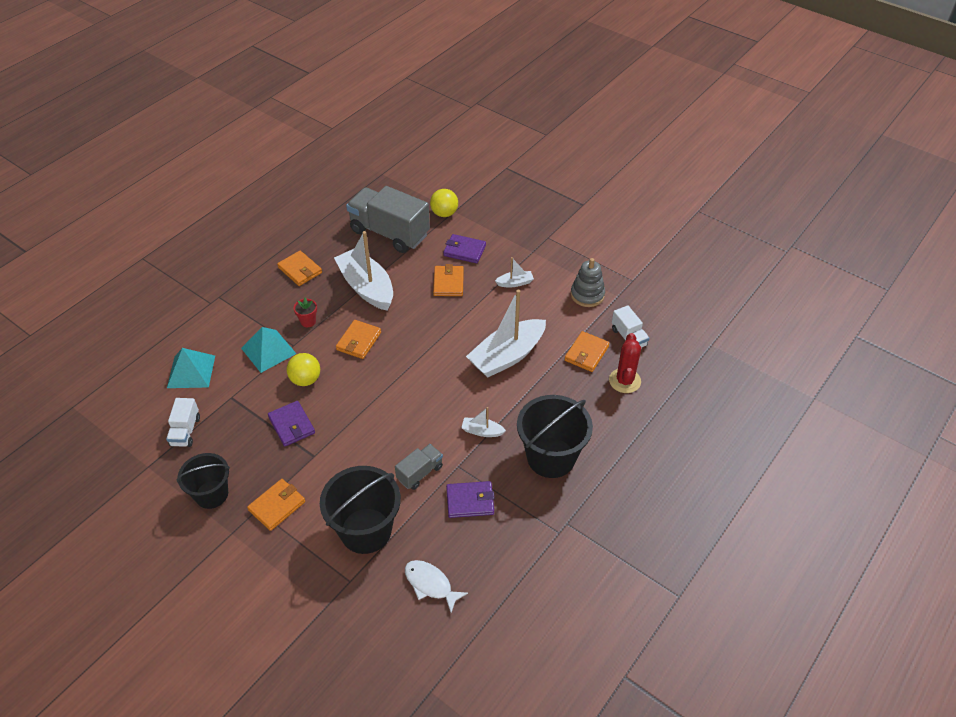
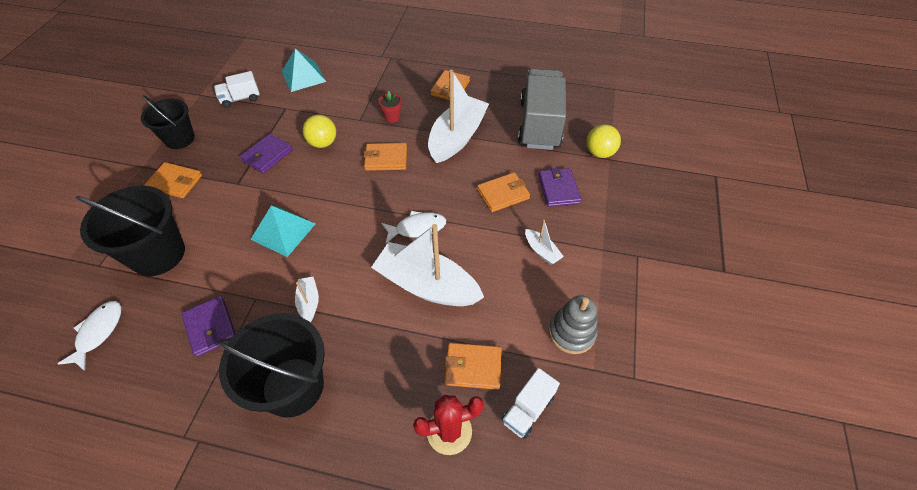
camera: 65 degrees right, 5 degrees up
(268, 351) = (346, 108): turquoise pyramid -> turquoise pyramid (283, 231)
(420, 473) = (237, 269): grey truck -> none
(449, 344) = (417, 228): none -> white fish

